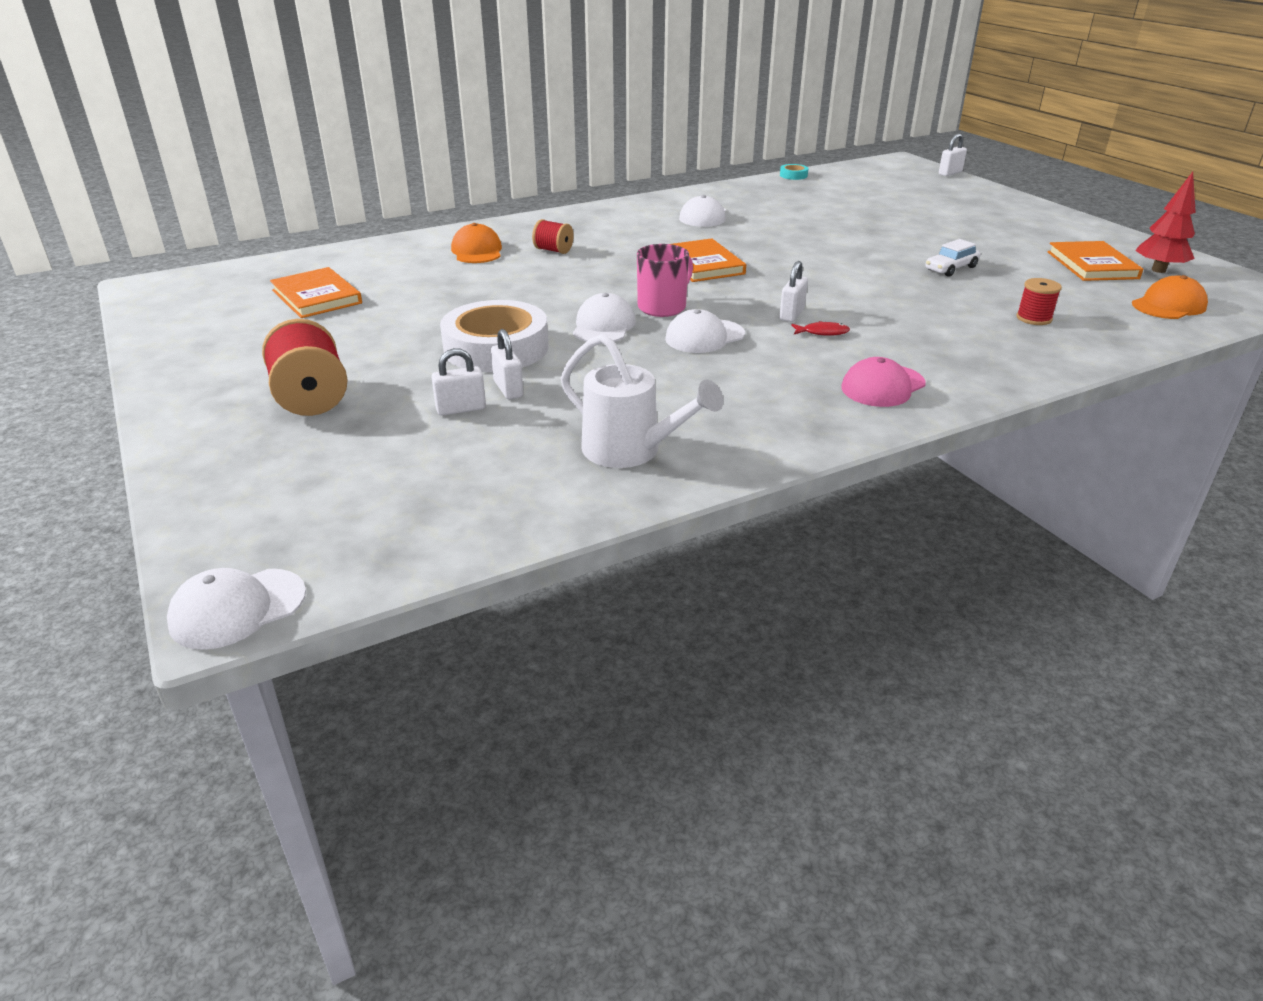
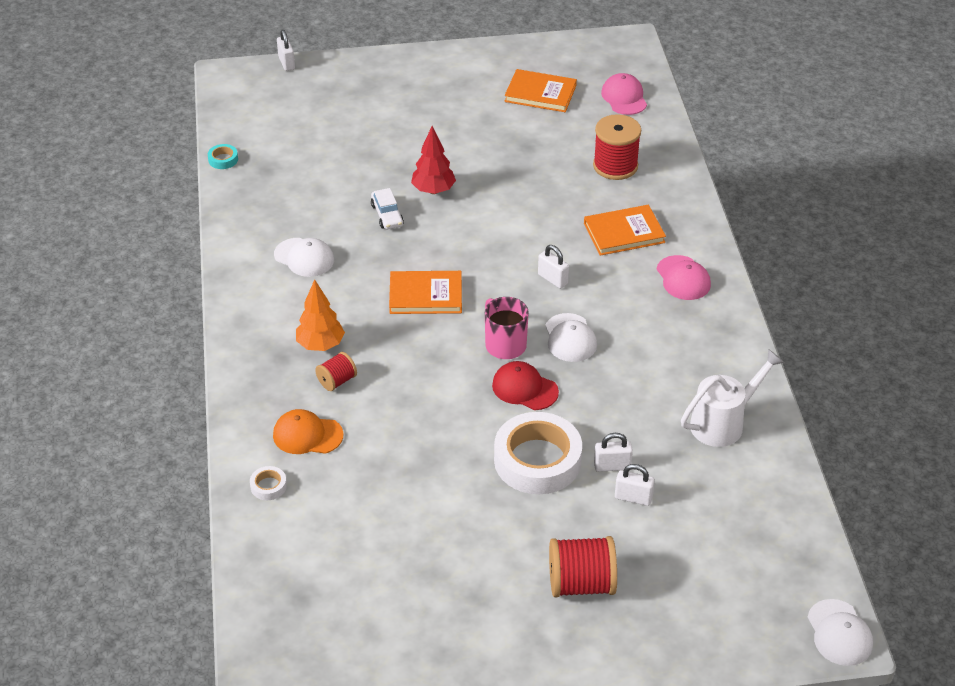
camera: 70 degrees left, 10 degrees up
(317, 297) = (367, 567): orange book -> orange book (624, 233)
(407, 248) = (268, 486): none -> white tape
(461, 409) = (633, 498): white padlock -> white padlock turned 75 degrees counterclockwise
(595, 238) = (320, 345): none -> orange tree
(603, 326) = (524, 388): white cap -> red cap
(822, 332) = (591, 275): red fish -> none
(951, 268) = (509, 164): white car -> white car (387, 215)
(1034, 318) = (615, 166): red spool -> red spool, size x1.78
(1158, 270) = (565, 69): red tree -> red tree (433, 190)
(1168, 305) = (624, 97): orange cap -> pink cap

